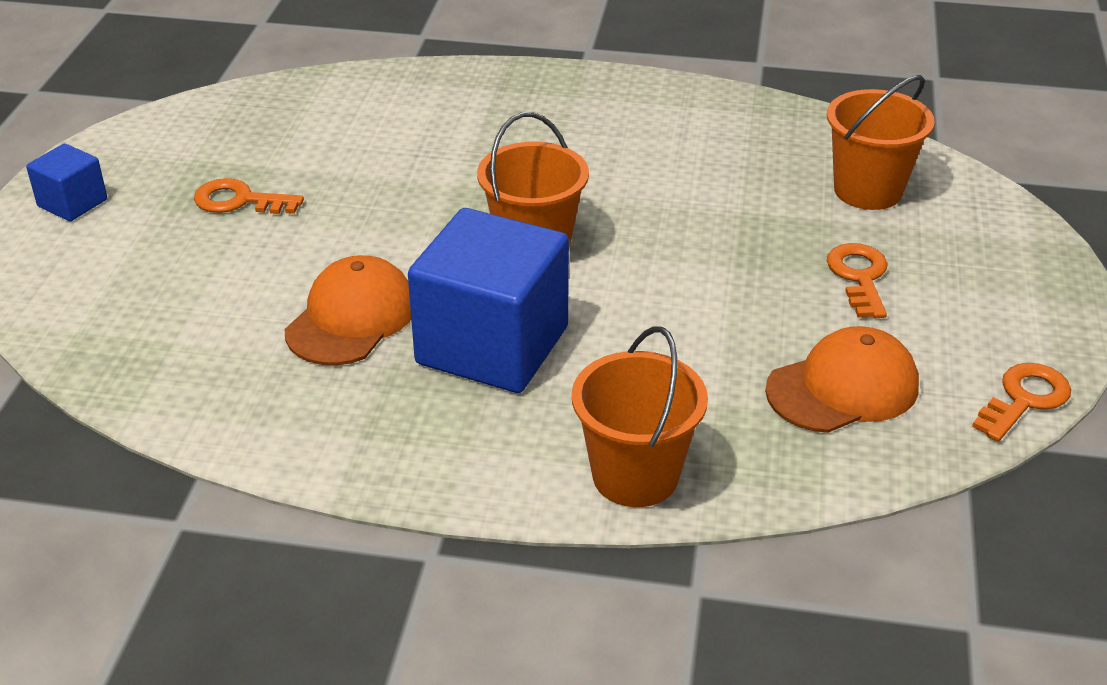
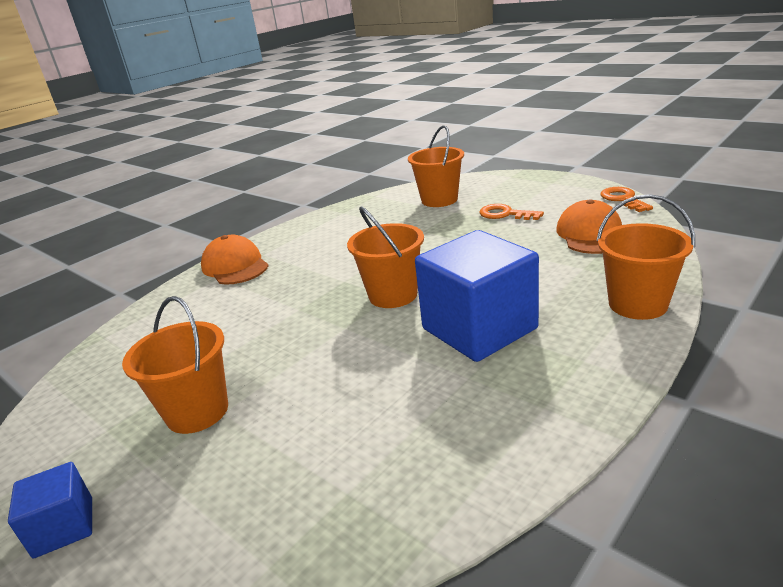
camera: 55 degrees left, 10 degrees down
(239, 201) = (197, 412): orange key -> orange bucket
(351, 318) = (401, 382): orange cap -> orange cap (235, 266)

